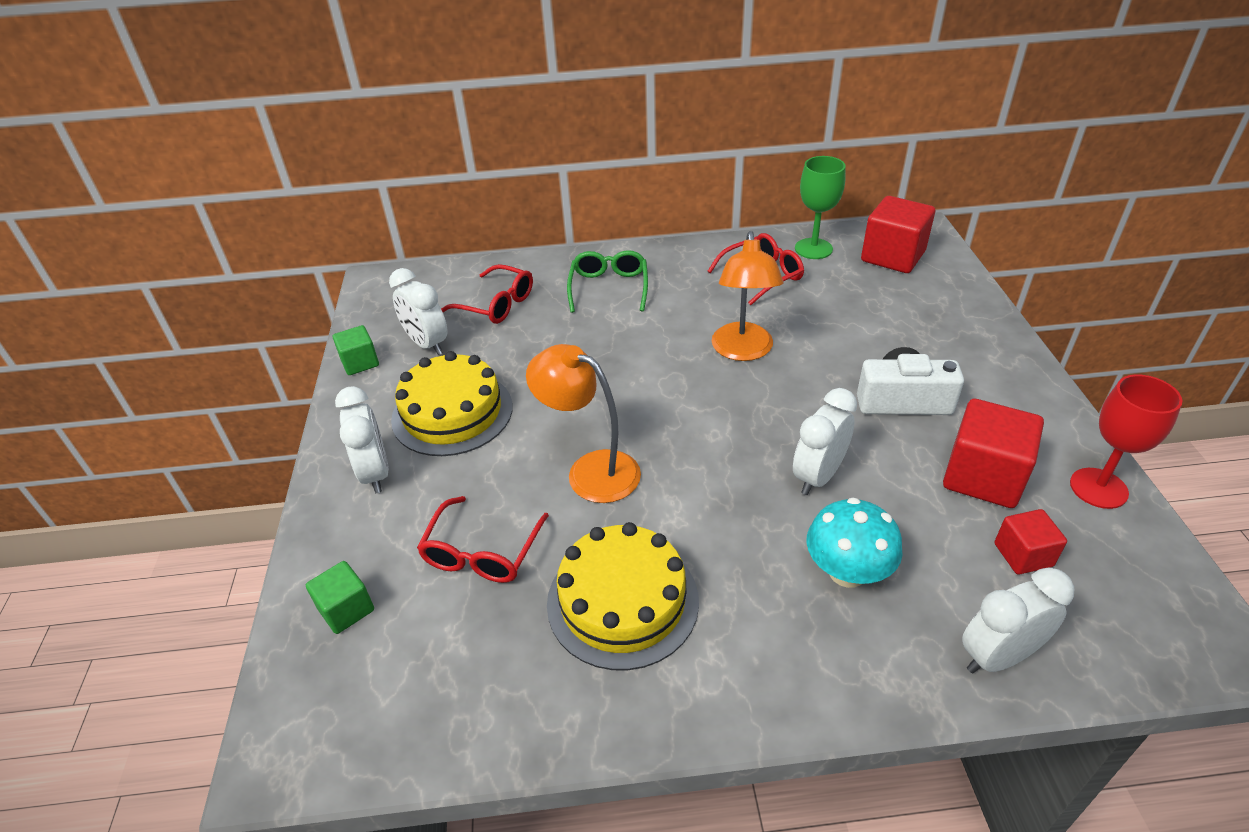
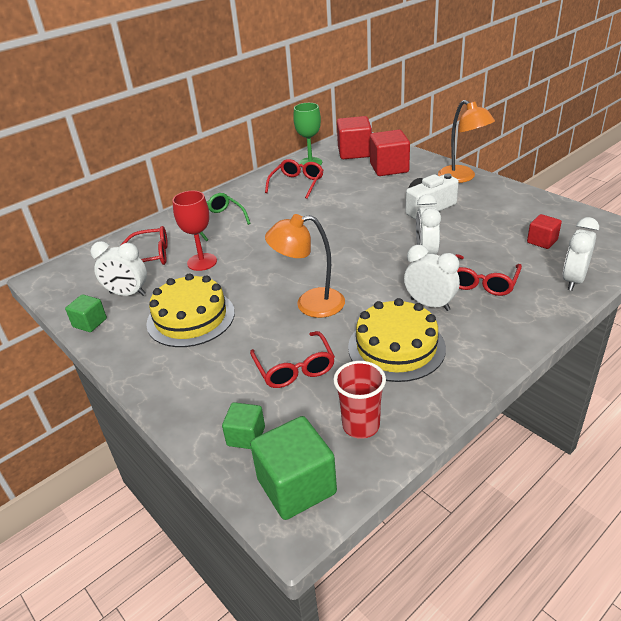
camera: 35 degrees left, 5 degrees down
(324, 714) = (296, 486): none -> green cube
(375, 473) = (177, 368): white clock -> white clock (430, 304)
(466, 685) = (361, 426): none -> red cup
(743, 351) = (327, 219): orange lamp -> orange lamp (462, 177)
(847, 572) = (482, 282): turquoise mushroom -> red glasses
(983, 477) = (495, 221): red cube -> red cube (389, 168)
(1098, 488) = (542, 205): red goblet -> red goblet (202, 262)

